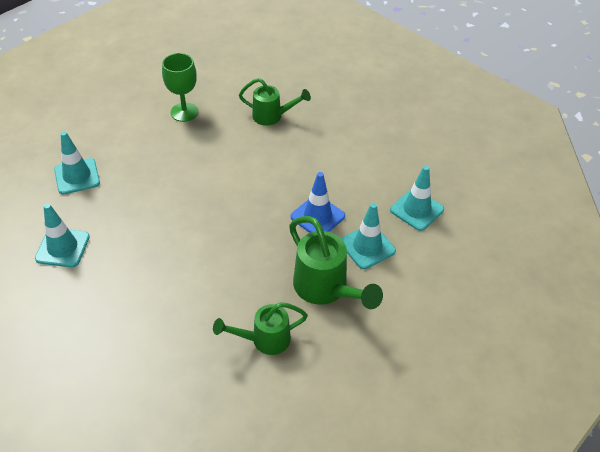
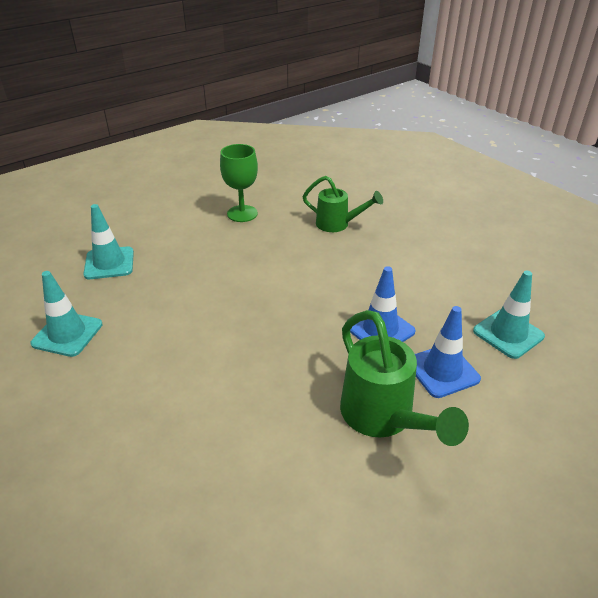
camera: 10 degrees right, 10 degrees down
(264, 340) = (290, 476): green watering can -> none
(367, 247) = (442, 371): turquoise traffic cone -> blue traffic cone

